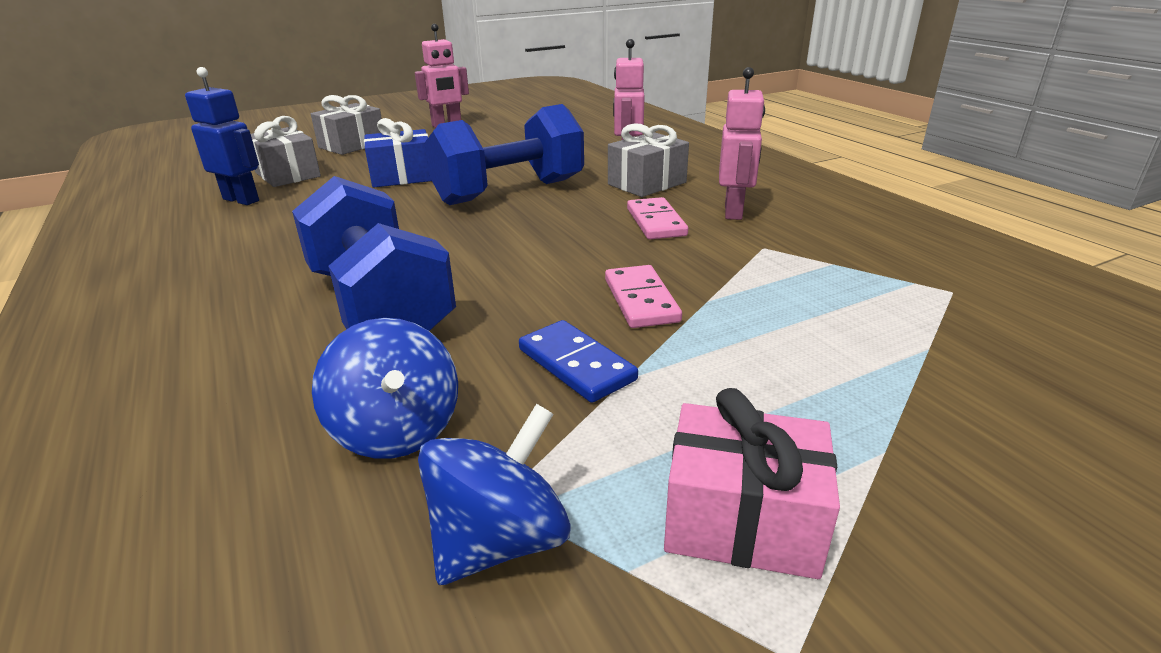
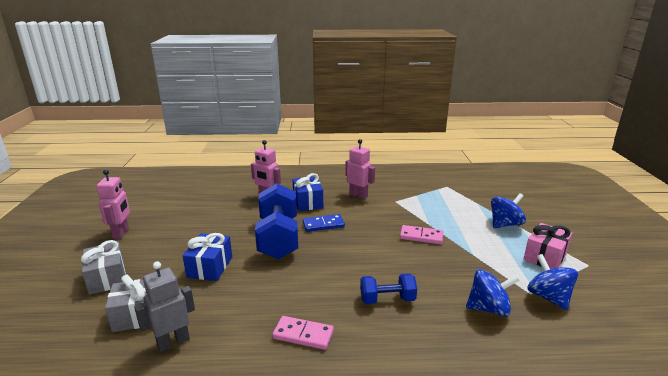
camera: 65 degrees left, 5 degrees down
(241, 200) = (173, 342): blue robot -> grey robot
(380, 306) = (387, 299): blue dumbbell -> blue dumbbell, size x0.53
(576, 365) = (460, 261): blue domino -> blue domino (323, 225)
(647, 183) = (308, 202): grey gift -> blue gift
(656, 222) = (353, 213): pink domino -> pink domino (303, 334)
(861, 414) = (505, 224): none -> blue spinning top

